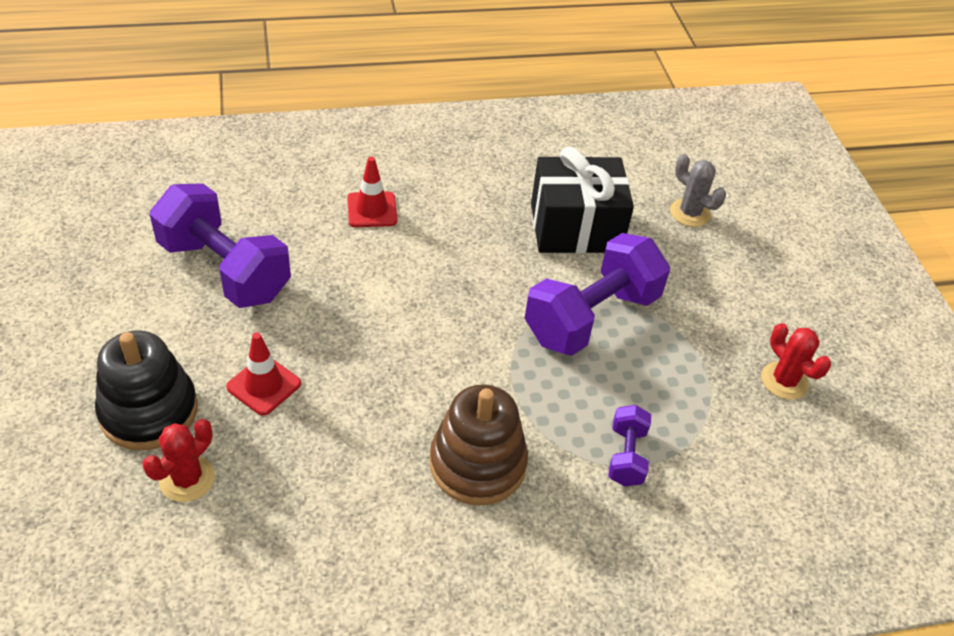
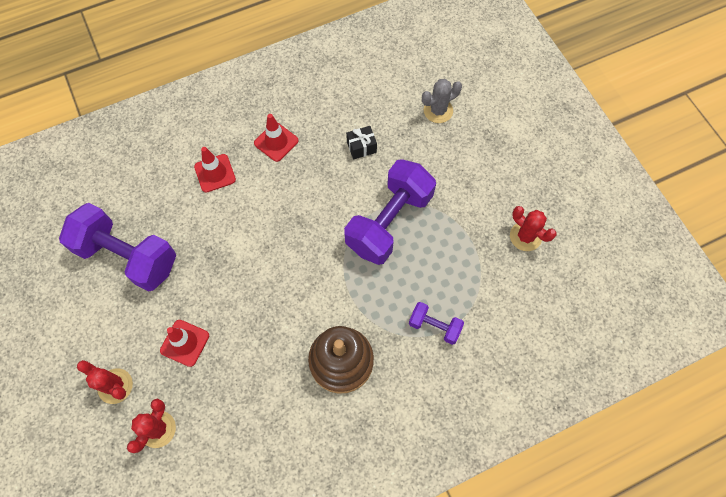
camera: 10 degrees left, 20 degrees up
(149, 411) = (115, 386): black stacking toy -> red cactus
(463, 196) = (276, 142): none -> red traffic cone
(575, 227) = (361, 147): black gift -> black gift, size x0.41
(626, 456) = (434, 326): purple dumbbell -> purple dumbbell turned 60 degrees counterclockwise
(690, 213) = (438, 111): grey cactus -> grey cactus turned 60 degrees counterclockwise

